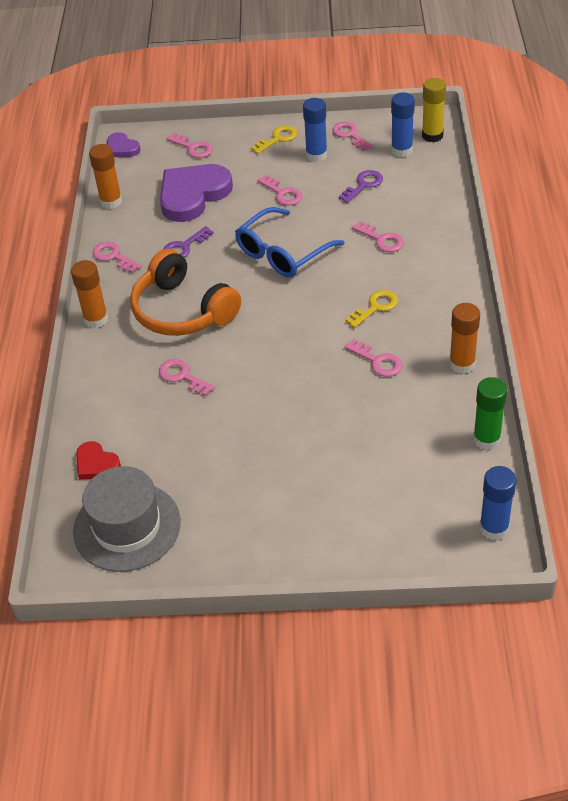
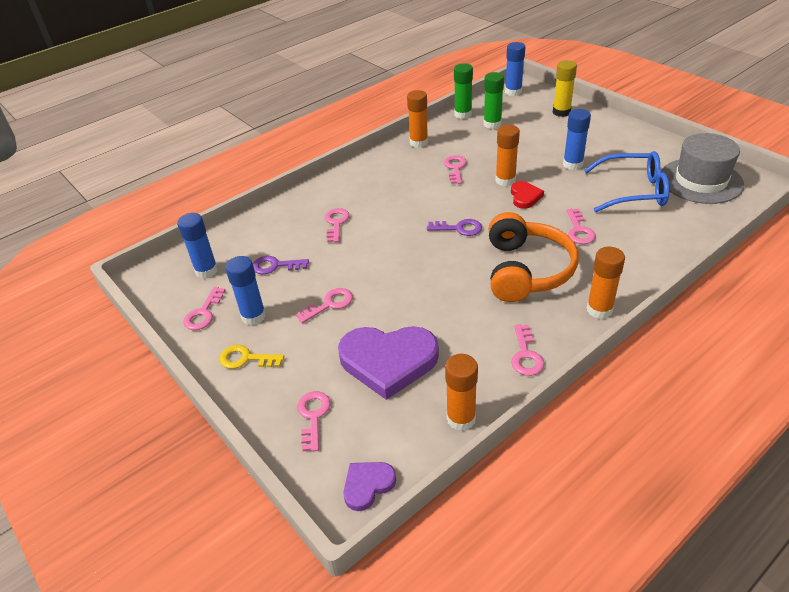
camera: 130 degrees left, 5 degrees down
(96, 464) = (692, 219): red heart -> red heart (525, 197)
(122, 148) = (367, 485): purple heart -> purple heart turned 135 degrees counterclockwise
(184, 247) = (460, 318): purple key -> purple key (459, 228)
(275, 452) = (572, 164): none -> blue glue stick
(282, 193) = (329, 304): pink key -> pink key turned 45 degrees clockwise
(282, 253) = (405, 260): blue glasses -> blue glasses (633, 191)
(312, 382) = (505, 180): none -> orange glue stick
(375, 307) = (410, 191): yellow key -> none
(432, 136) = (170, 265): yellow glue stick -> yellow glue stick (561, 112)
(433, 449) = (492, 124): none -> green glue stick

